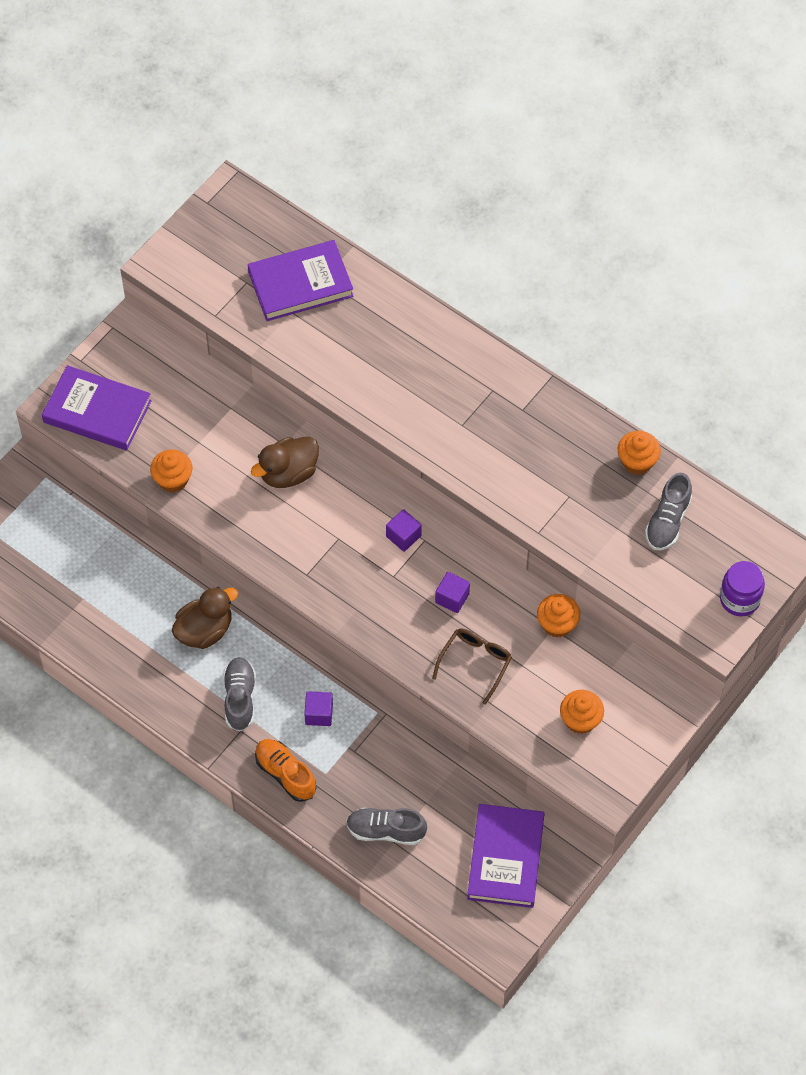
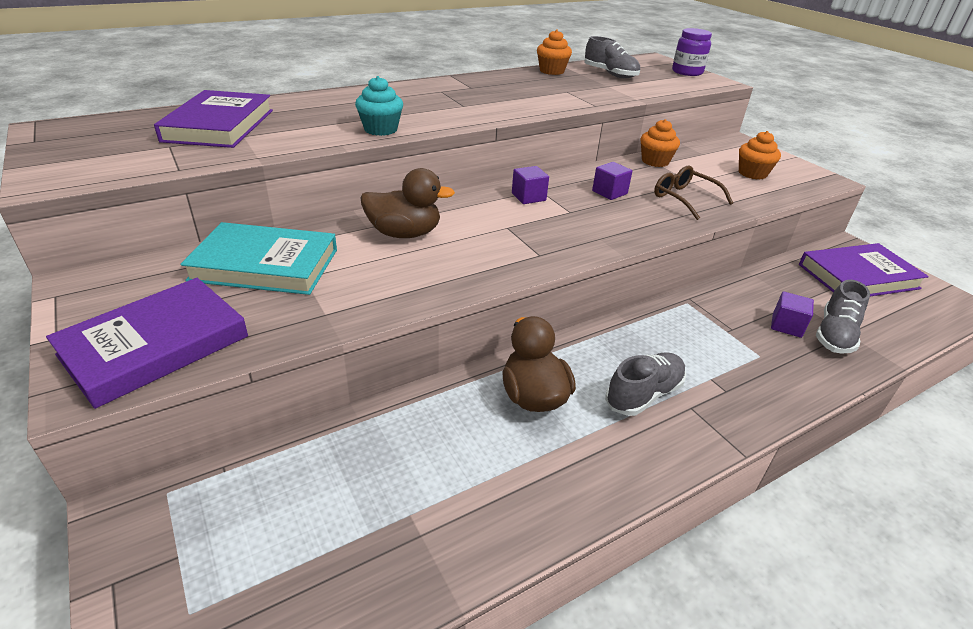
camera: 70 degrees left, 25 degrees down
(173, 479) = (334, 310): orange cupcake -> none
(201, 412) = (265, 265): none -> turquoise book
(239, 698) = (643, 394): grey shoe -> grey shoe turned 120 degrees clockwise
(285, 774) = (759, 387): orange shoe -> none
(288, 473) = (404, 233): brown duck -> brown duck turned 75 degrees counterclockwise
(319, 714) = (680, 340): purple cube -> purple cube (786, 326)
(361, 392) = (380, 129): none -> turquoise cupcake
(505, 858) = (858, 276): purple book -> purple book turned 45 degrees counterclockwise

